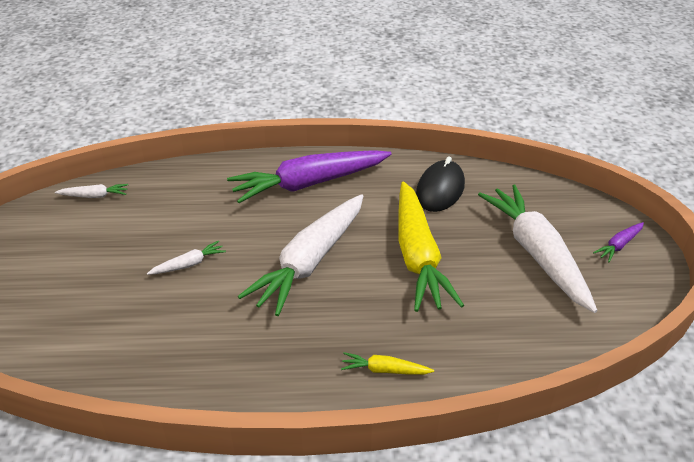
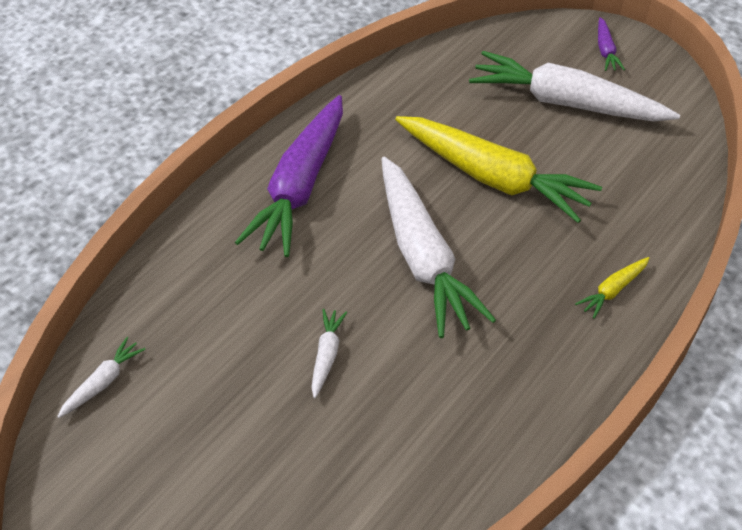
camera: 50 degrees left, 10 degrees up
(440, 190) = (417, 102): black mouse -> none

